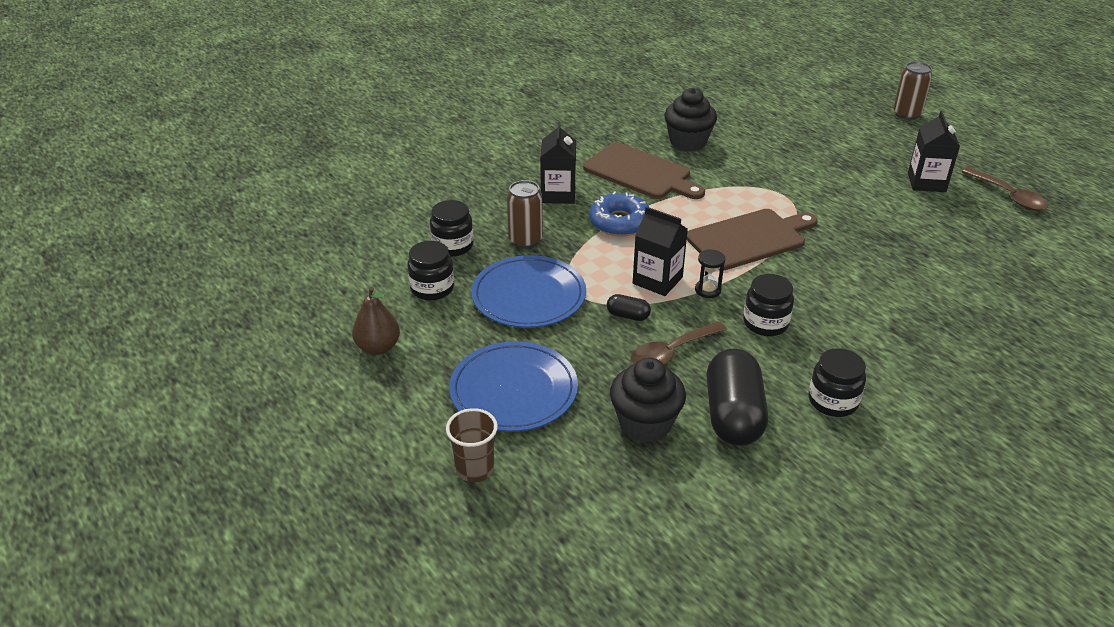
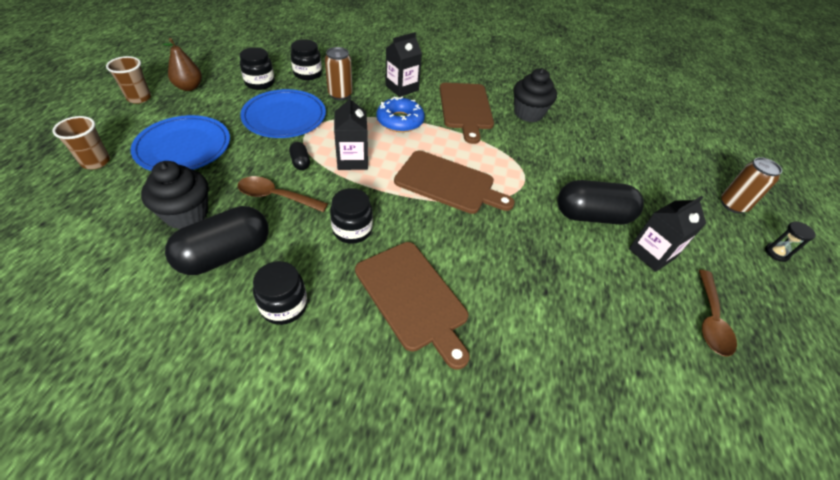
camera: 45 degrees right, 10 degrees up
(358, 397) = (139, 98): none -> brown cup
(707, 290) = (364, 186): black hourglass -> black hourglass (776, 253)
(861, 186) = (592, 216): none -> black capsule
(879, 325) = (412, 297): none -> brown cutting board

